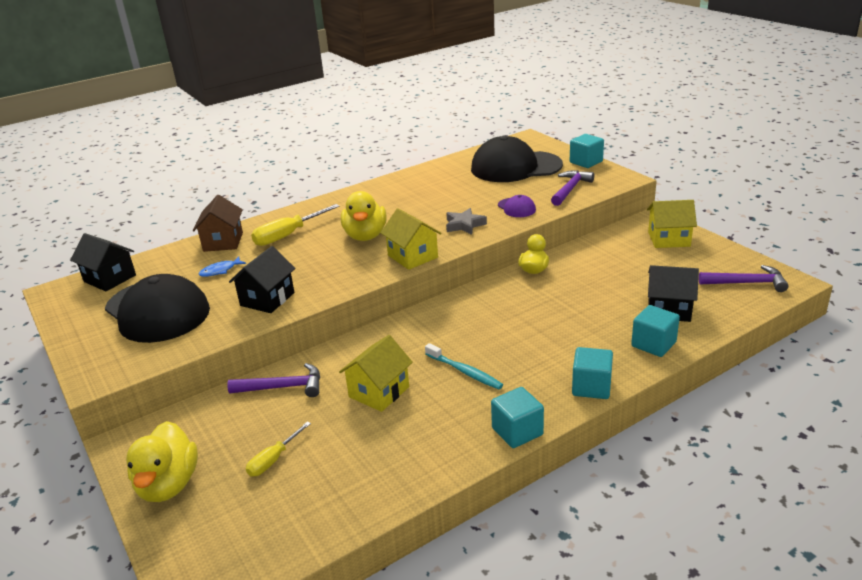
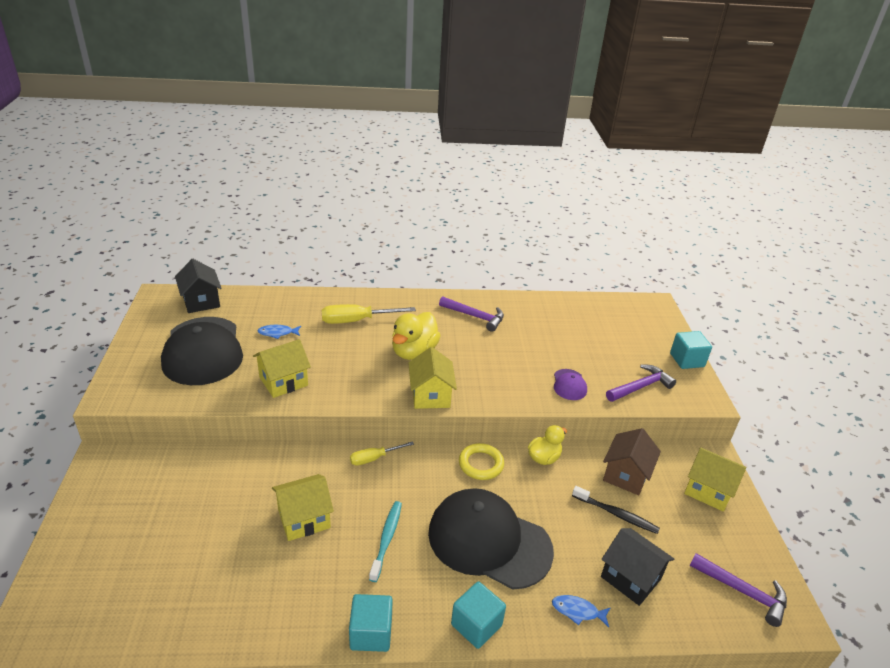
camera: 25 degrees right, 5 degrees up
(168, 485) = (94, 517): yellow duck -> none
(223, 242) = (305, 303): brown house -> brown house (626, 475)
(267, 299) = (283, 381): black house -> yellow house
(273, 460) = (176, 539): yellow screwdriver -> yellow screwdriver (374, 458)
(283, 387) = (242, 470): purple hammer -> purple hammer (475, 316)
(464, 225) = (505, 382): grey star -> none
(465, 371) = (386, 539): turquoise toothbrush -> turquoise toothbrush turned 150 degrees counterclockwise
(489, 294) = (481, 464): none -> yellow ring
(515, 167) = (612, 335): black cap -> black cap (489, 541)
(621, 279) = (616, 514): none -> black toothbrush
(653, 344) = (578, 611): turquoise cube -> blue fish

